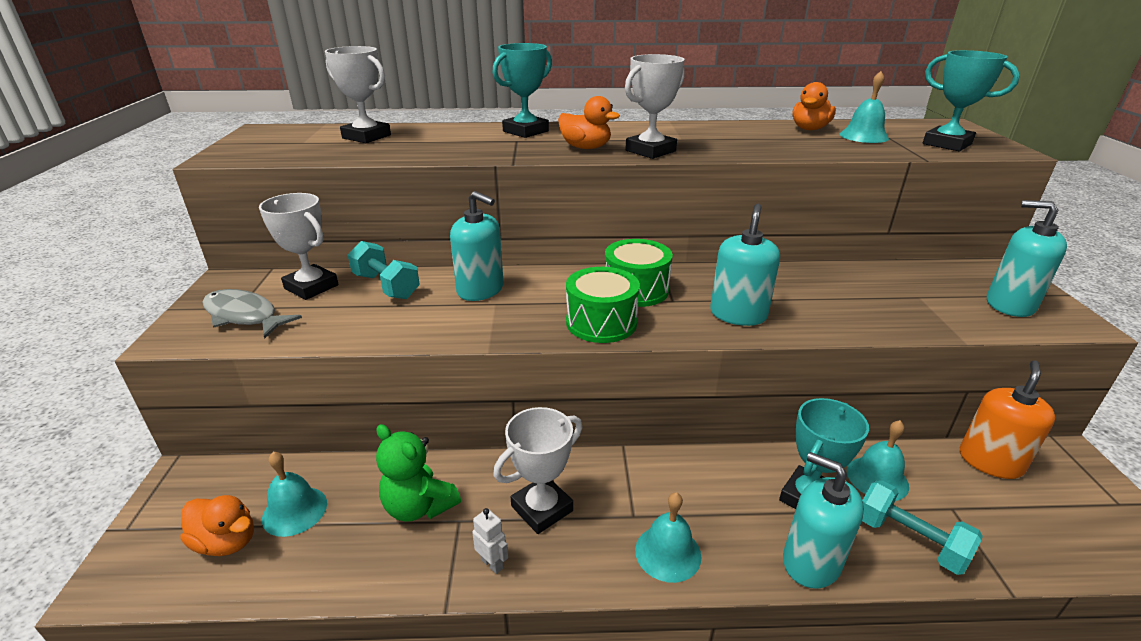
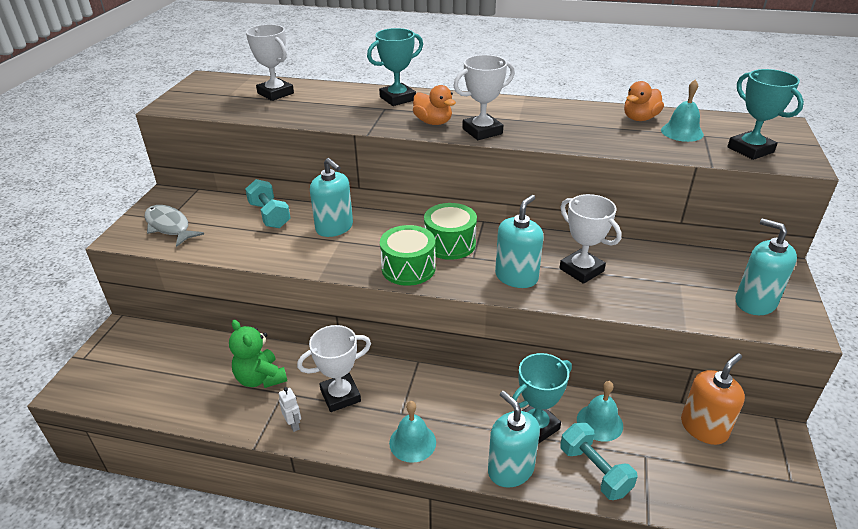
camera: 15 degrees right, 5 degrees up
(227, 542) = (138, 378): orange duck -> none
(294, 511) = (183, 366): turquoise bell -> none
(311, 287) = (219, 209): white trophy -> white trophy (581, 270)

